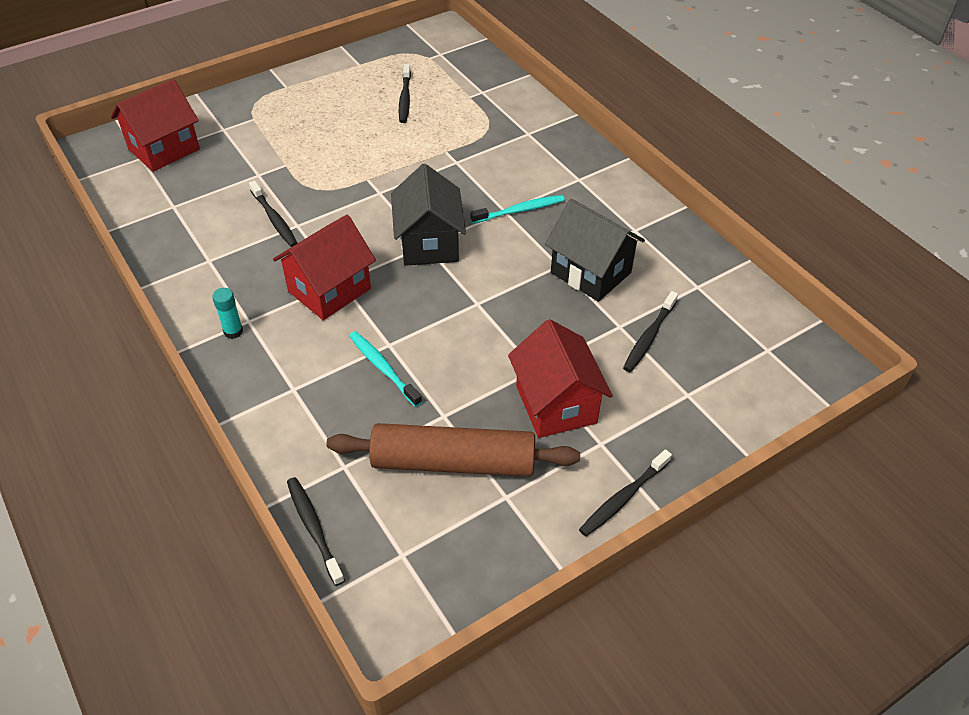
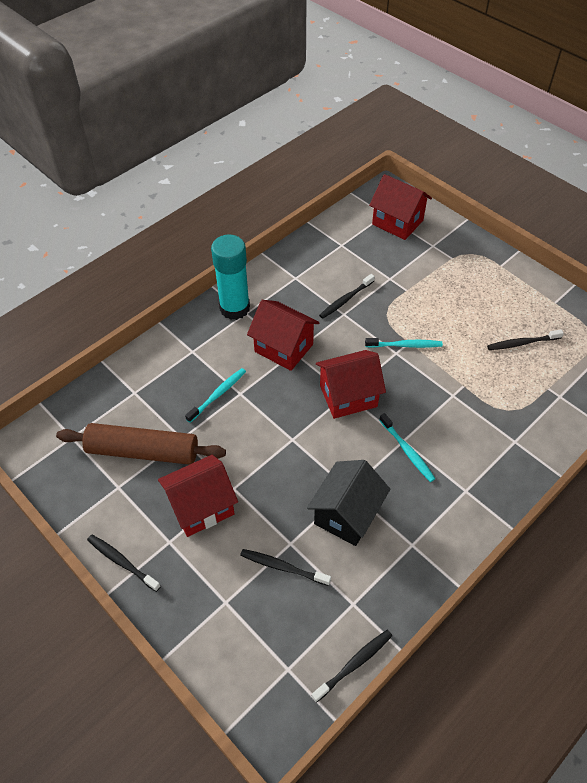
camera: 80 degrees right, 5 degrees up
(233, 331) = (234, 308): turquoise glue stick -> turquoise glue stick, size x2.40
(314, 529) = (88, 388): black toothbrush -> black toothbrush (354, 664)
(371, 183) = (405, 345): none -> turquoise toothbrush
(429, 243) = (348, 396): black house -> red house
(453, 462) = (143, 451): brown rolling pin -> brown rolling pin turned 75 degrees counterclockwise

